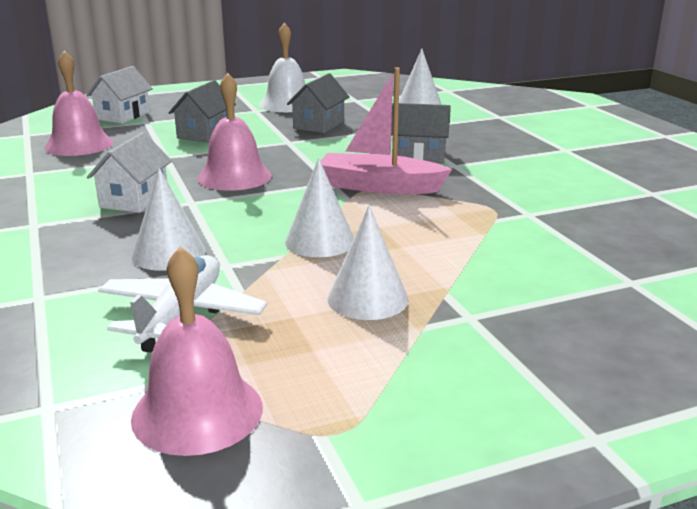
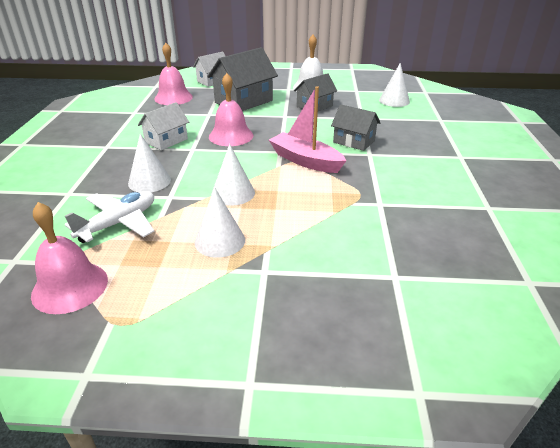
camera: 25 degrees right, 10 degrees up
(205, 134) = (244, 101): grey house -> grey house, size x1.63

